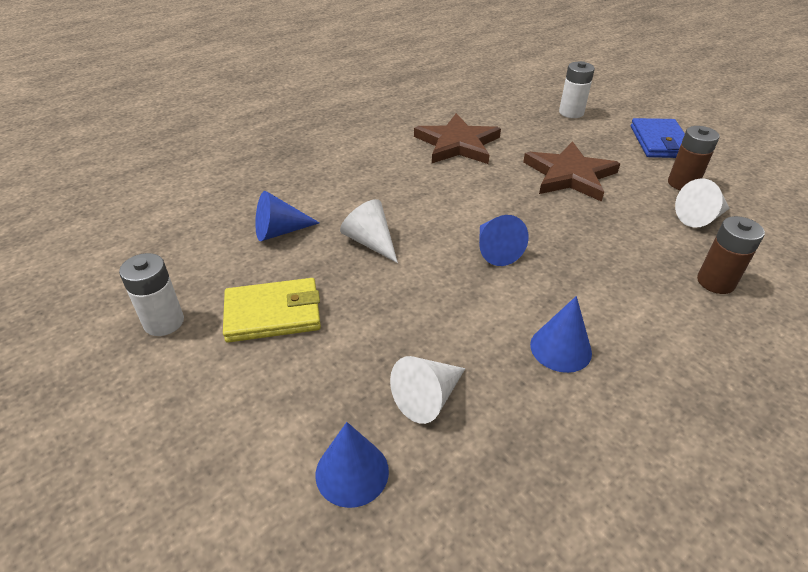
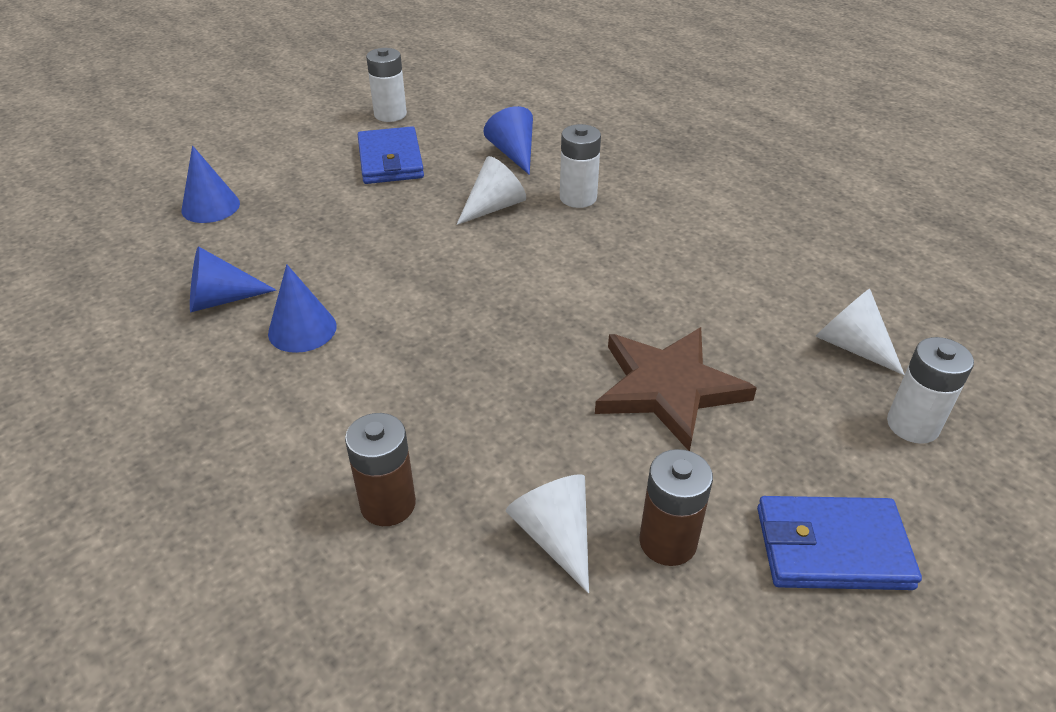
camera: 90 degrees right, 0 degrees up
(273, 314) = (390, 160): yellow wallet -> blue wallet
(360, 199) = (578, 198): none -> white battery
(428, 398) = (267, 242): white cone -> white cone (851, 346)
(457, 144) = (737, 276): brown star -> none
(495, 250) = (475, 295): blue cone -> blue cone (221, 299)

